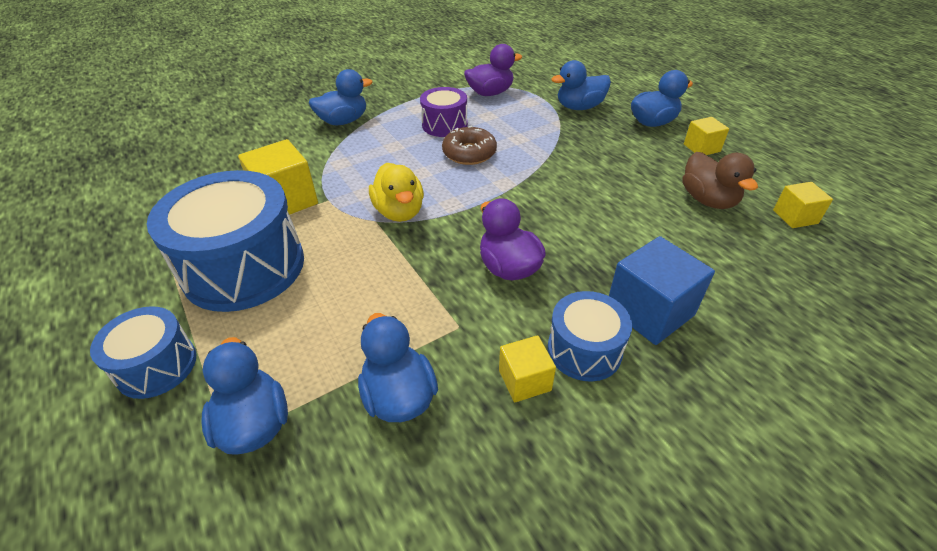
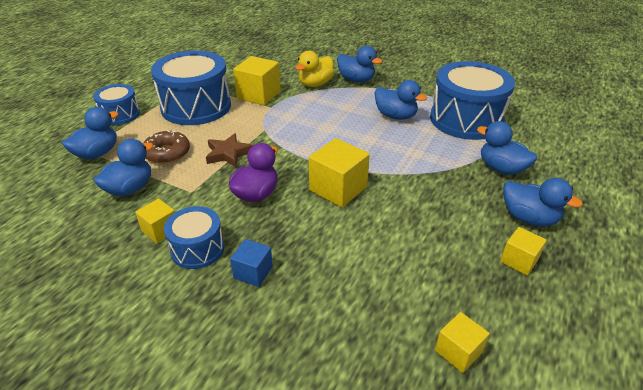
camera: 60 degrees right, 5 degrees down
(399, 212) = (279, 134): yellow duck -> yellow duck (315, 84)
(400, 267) = (228, 153): none -> brown star
(444, 125) = (395, 116): purple drum -> blue duck
(469, 153) = (370, 138): brown donut -> brown donut (167, 153)
(490, 93) = (466, 119): purple duck -> blue drum
(542, 204) = (338, 188): none -> yellow cube
(649, 311) = (253, 272): blue cube -> blue cube, size x0.58
(708, 200) = (428, 280): brown duck -> none

